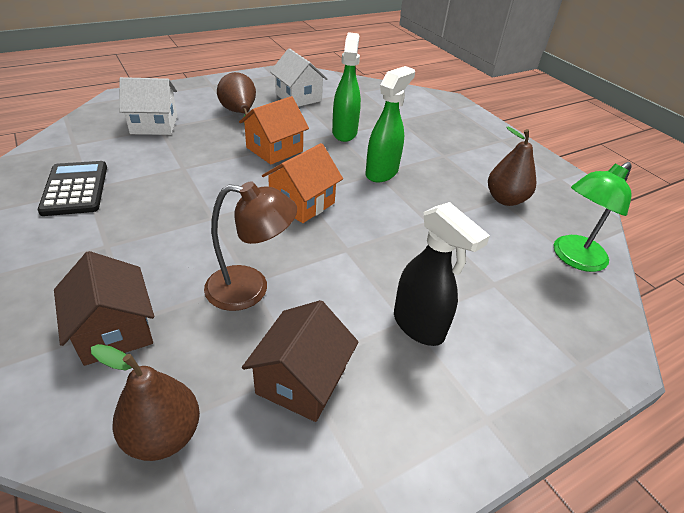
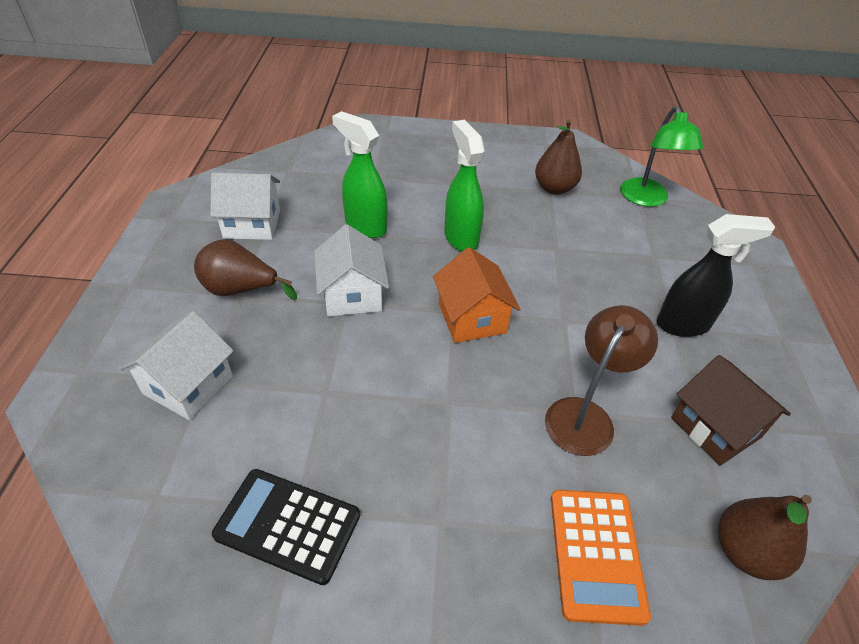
camera: 55 degrees left, 5 degrees up
(114, 330) = (596, 554): brown house -> orange calculator
(274, 149) = (352, 294): orange house -> white house

